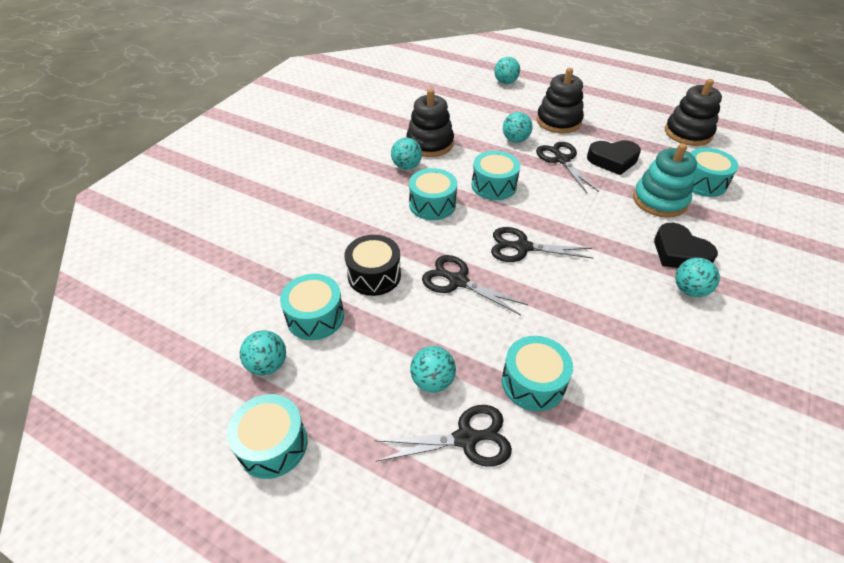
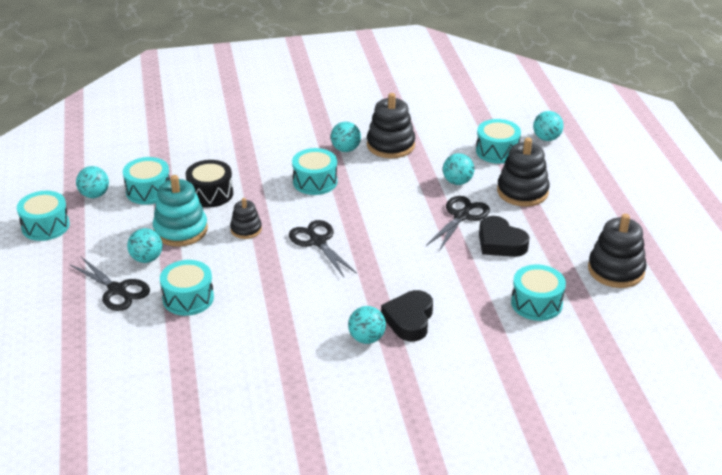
camera: 50 degrees right, 10 degrees down
(458, 281) = (246, 229): black scissors -> black stacking toy
(494, 185) = (376, 198): turquoise drum -> turquoise drum (497, 151)
(659, 200) = (472, 287): turquoise stacking toy -> turquoise stacking toy (180, 230)

